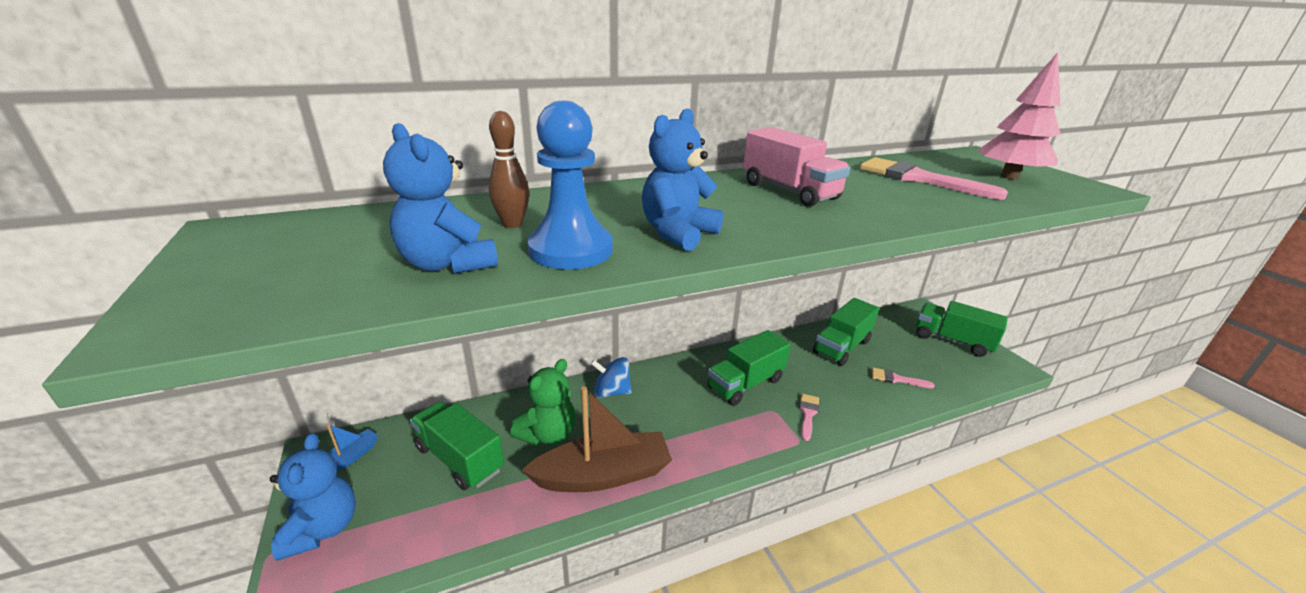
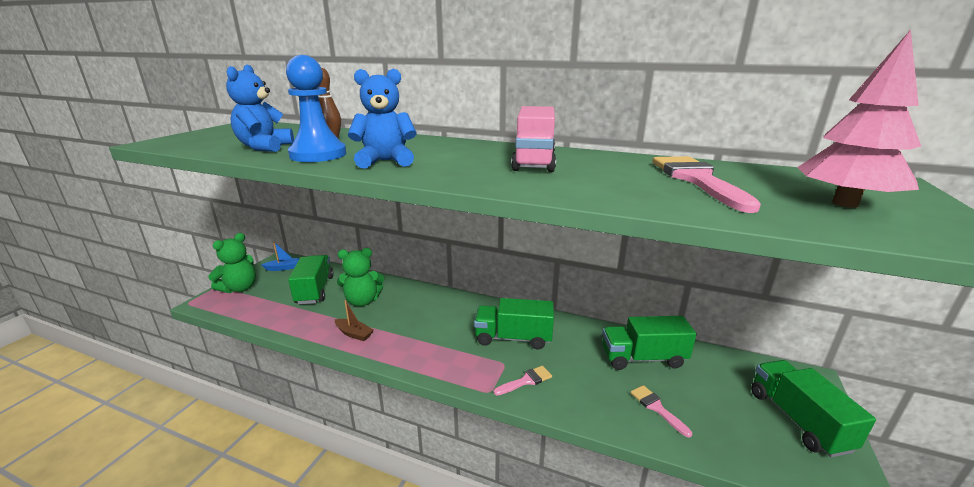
camera: 45 degrees right, 5 degrees down
(323, 529) = (239, 288): blue teddy bear -> green teddy bear
(603, 475) = (354, 334): brown boat -> brown boat, size x0.46
(611, 391) = (425, 298): blue spinning top -> none

